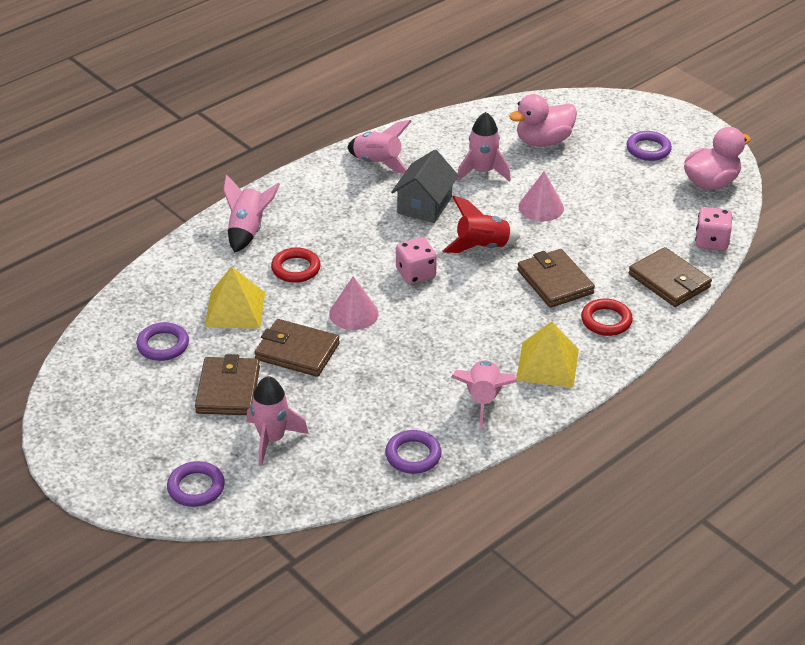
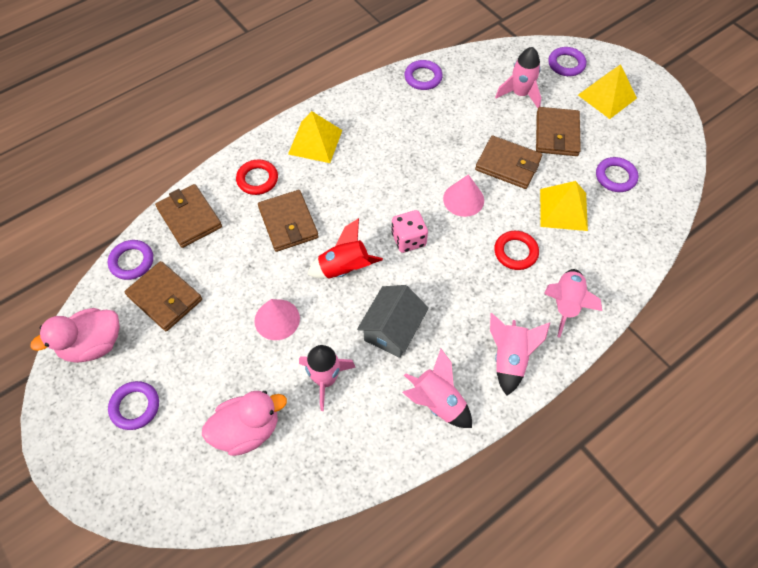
camera: 175 degrees left, 20 degrees up
(146, 443) = (607, 96): none -> yellow pyramid
(483, 400) = (369, 115): pink rocket -> pink rocket (509, 359)
(660, 217) = (165, 298): none -> brown wallet
(711, 242) = (132, 261): pink dice -> purple ring

